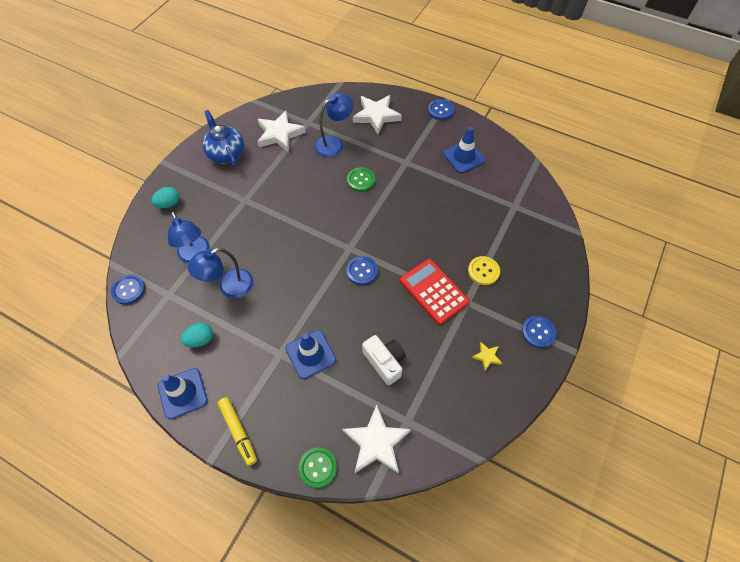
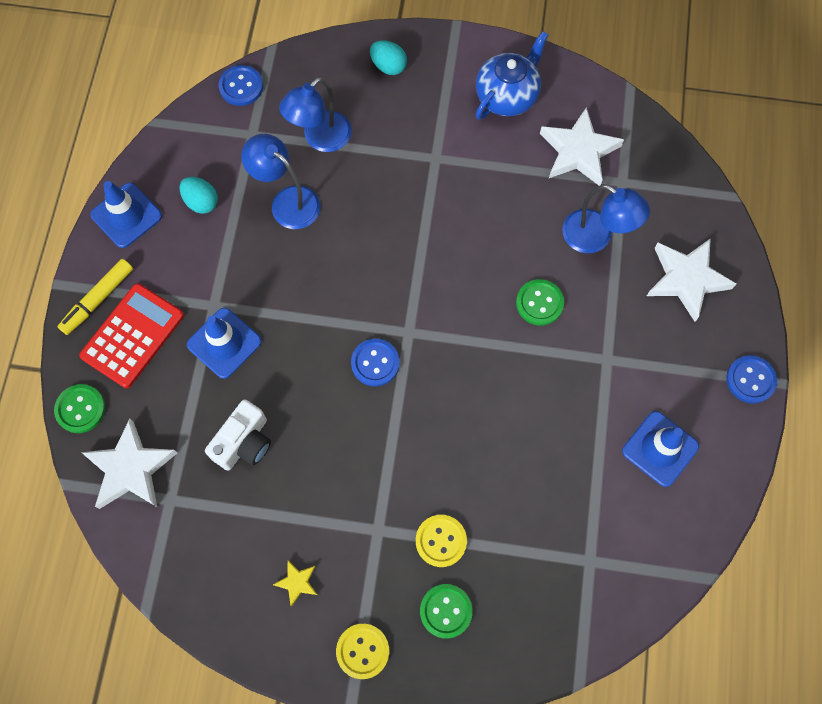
camera: 70 degrees right, 10 degrees up
(434, 291) = (378, 476): red calculator -> red calculator (133, 336)
(525, 281) = (446, 611): none -> green button
(538, 332) = (362, 651): blue button -> yellow button

